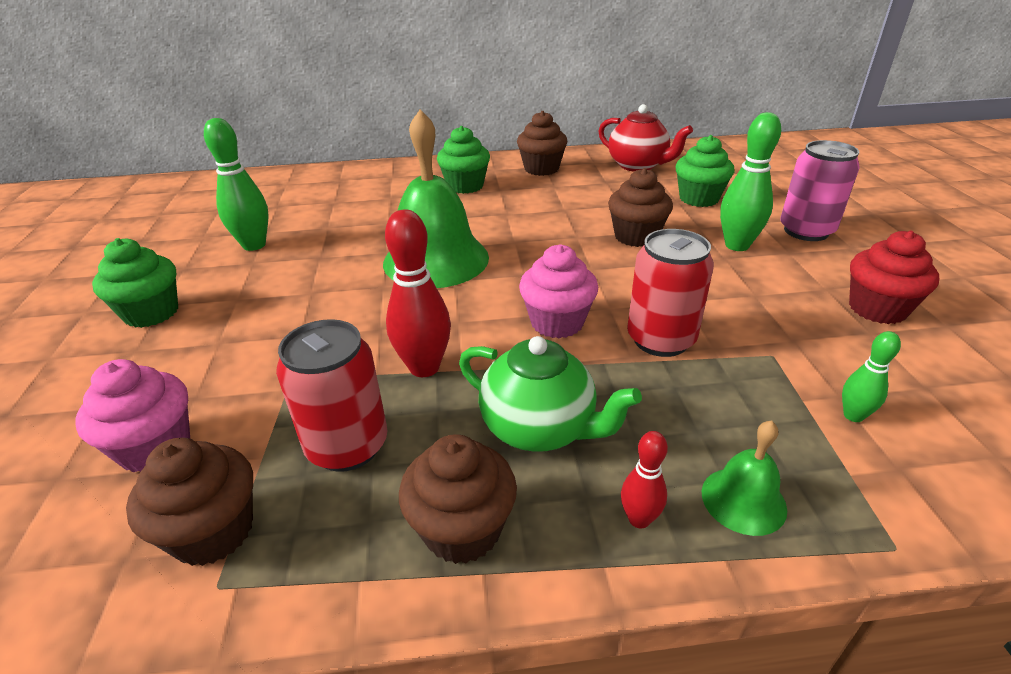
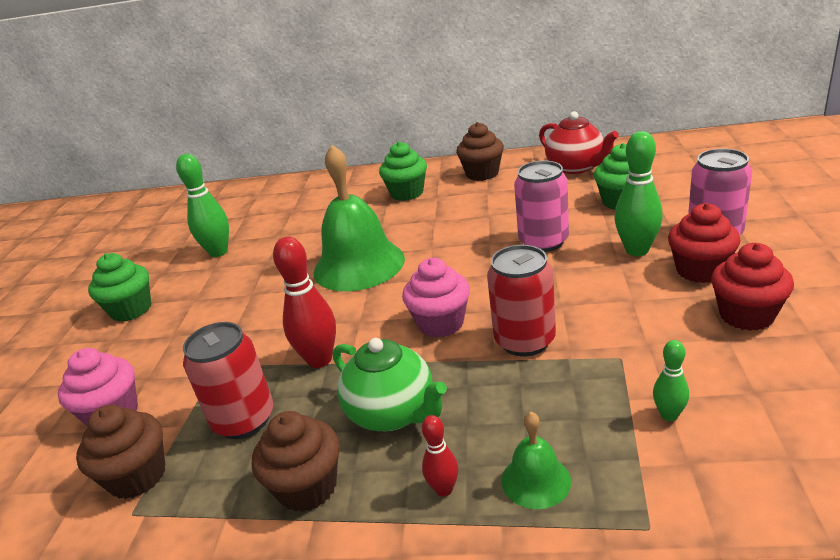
camera: 15 degrees right, 5 degrees down
(636, 236) = (543, 242): brown cupcake -> pink can
(809, 265) = (700, 270): none -> red cupcake

